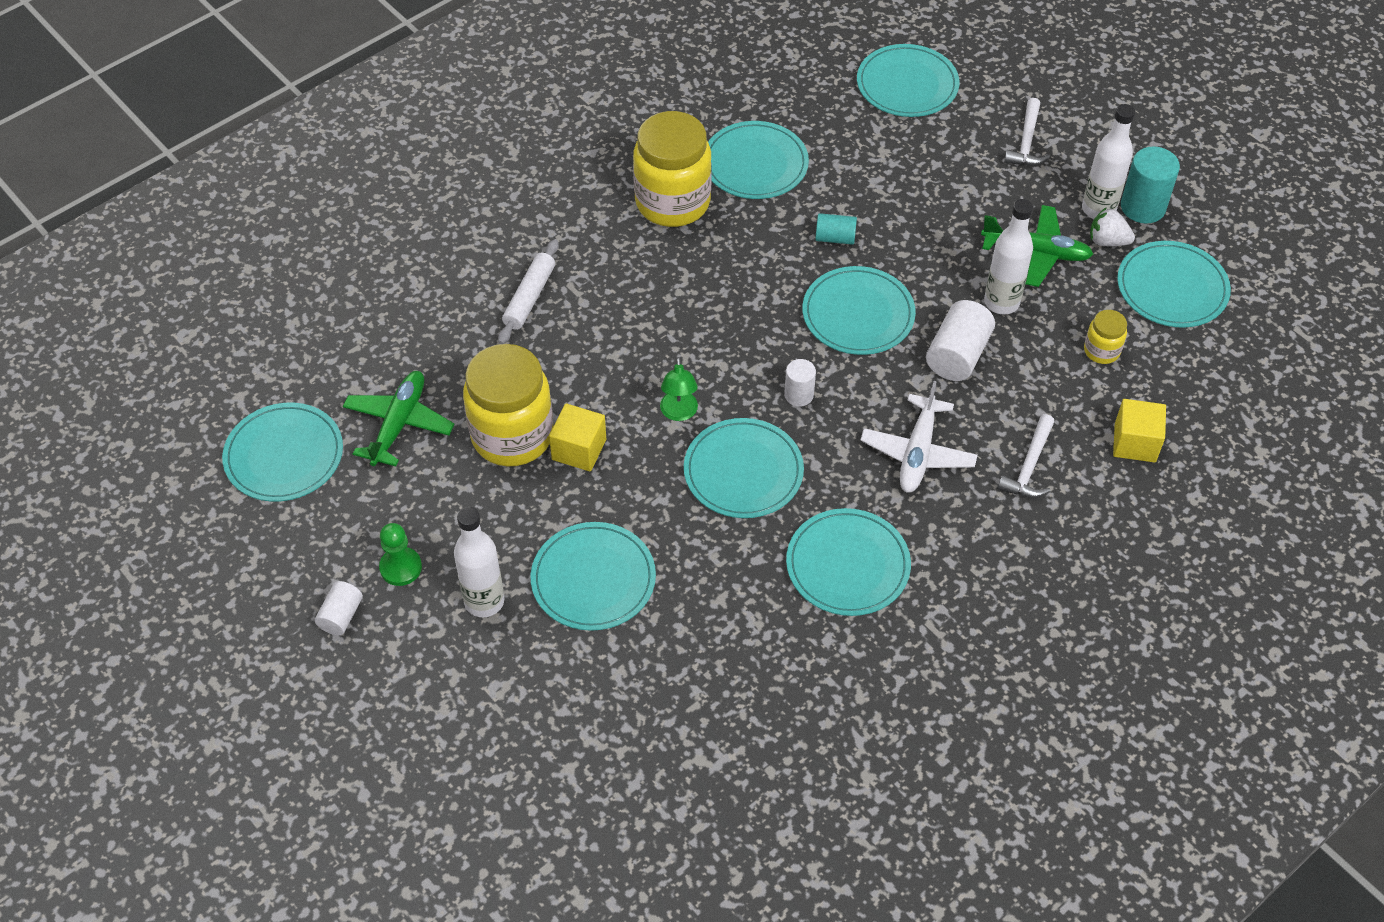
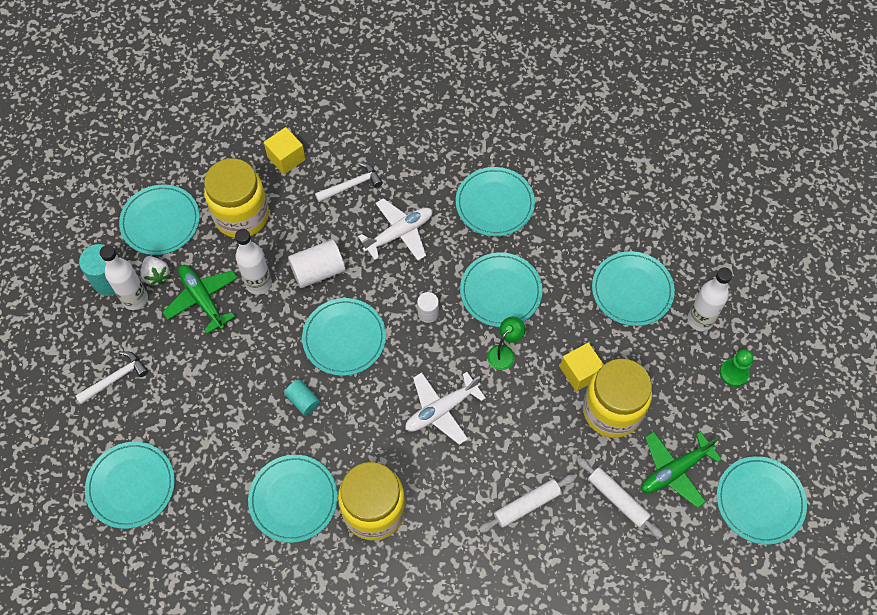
camera: 140 degrees left, 10 degrees up
(341, 616) = (785, 368): white cylinder -> none
(440, 360) = (617, 499): none -> white rolling pin
(692, 318) = (441, 410): none -> white plane
(1101, 351) = (242, 216): yellow jar -> yellow jar, size x2.17

